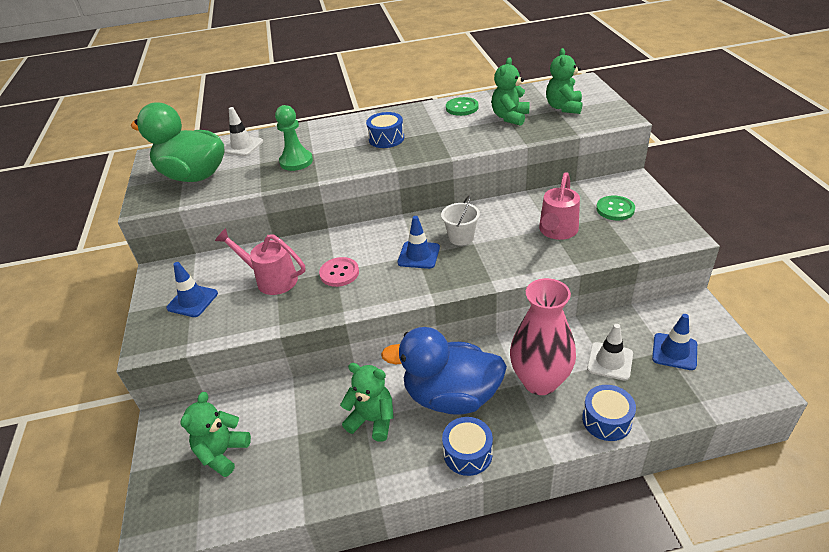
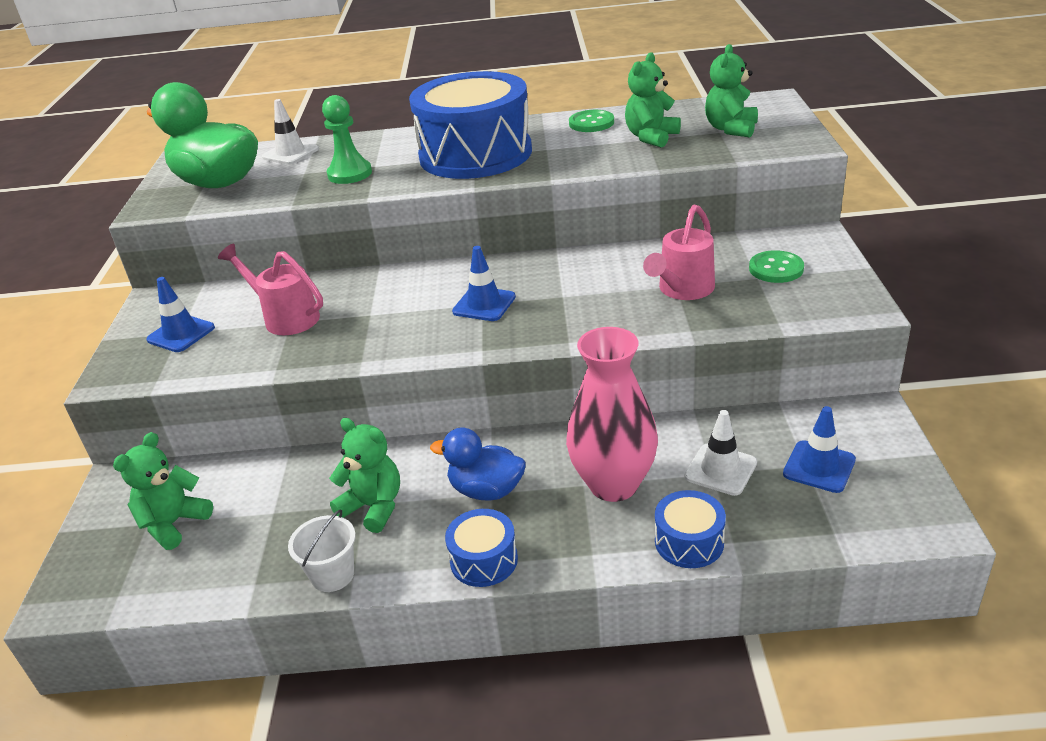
camera: 10 degrees right, 5 degrees down
(339, 273) = (373, 317): pink button -> none
(386, 139) = (475, 154): blue drum -> blue drum, size x2.32
(451, 397) = (486, 490): blue duck -> blue duck, size x0.59
(461, 237) = (548, 288): white bucket -> white bucket (332, 575)

